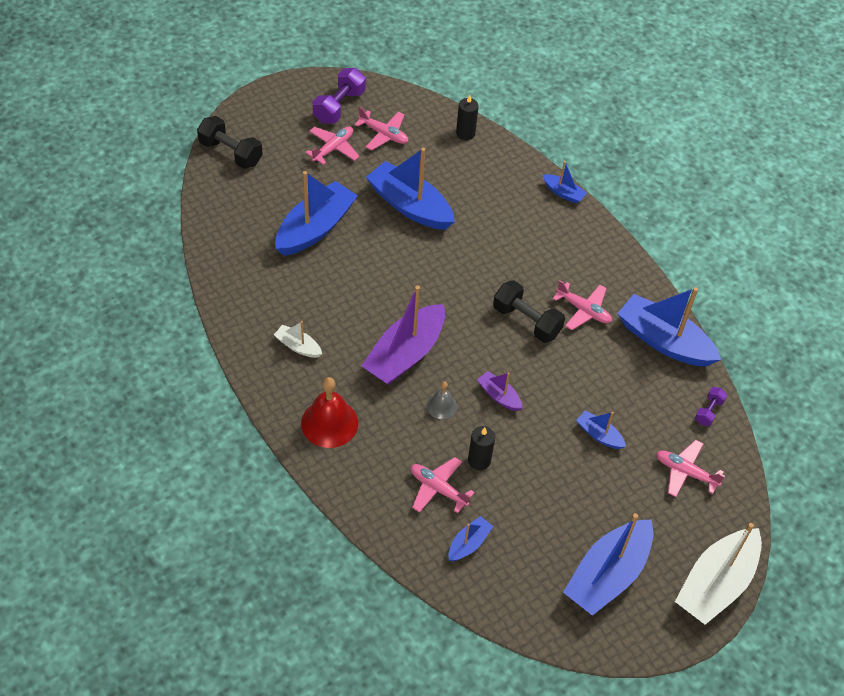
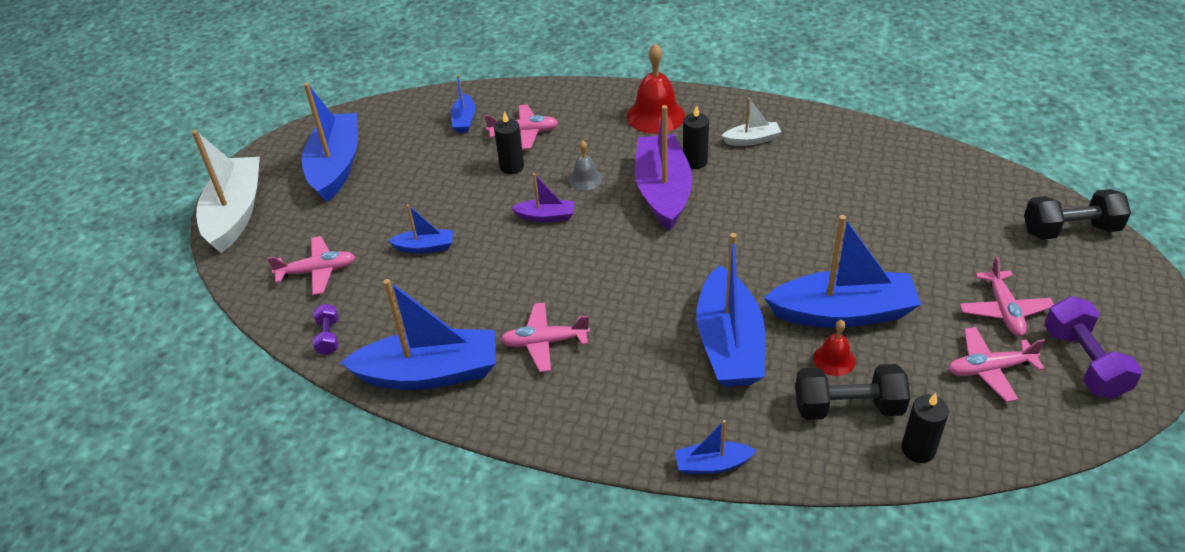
camera: 145 degrees right, 10 degrees down
(315, 228) = (886, 226): blue boat -> blue boat (729, 343)
(356, 360) = (695, 161): none -> black candle
(447, 190) = (834, 359): none -> red bell
(526, 321) = (590, 291): black dumbbell -> black dumbbell (848, 407)

